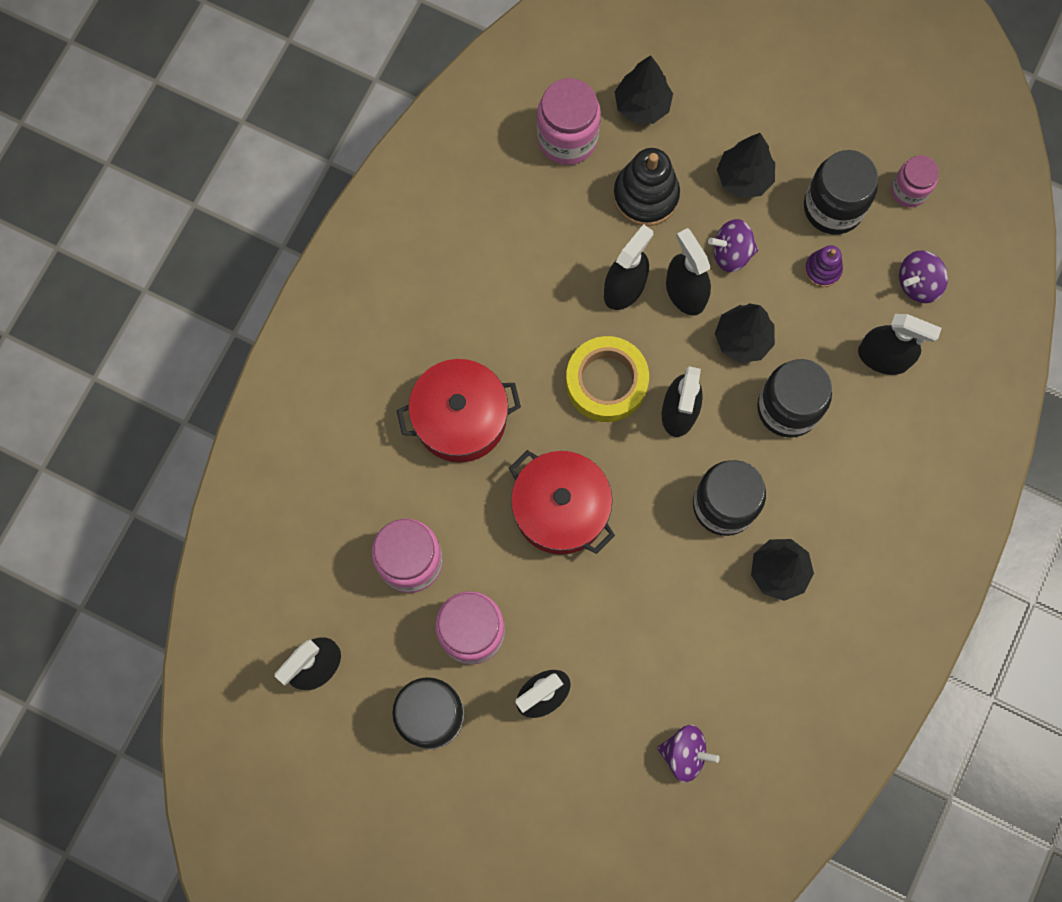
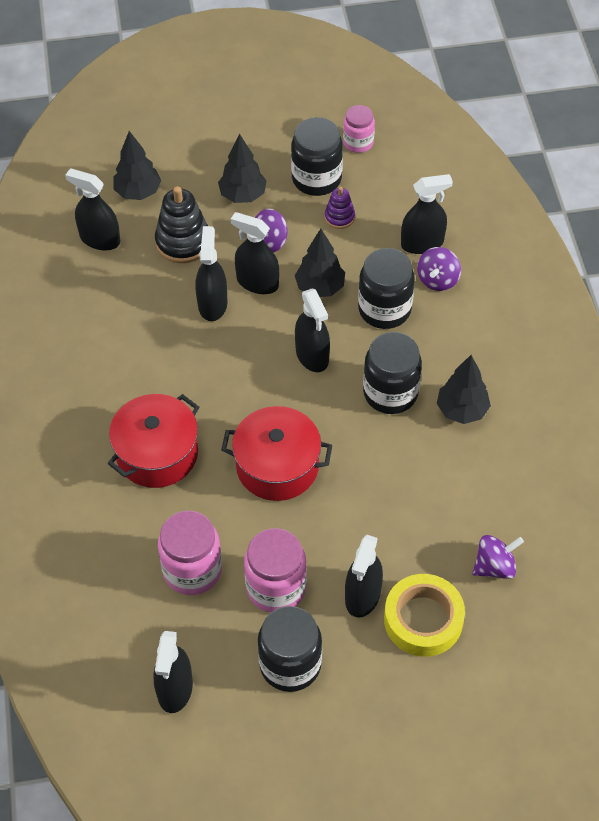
camera: 35 degrees left, 20 degrees down
(567, 138) = (100, 239): pink jar -> black spray bottle
(606, 382) = (246, 368): yellow tape -> yellow tape (423, 620)
(918, 283) = (408, 190): purple spinning top -> purple spinning top (437, 280)

